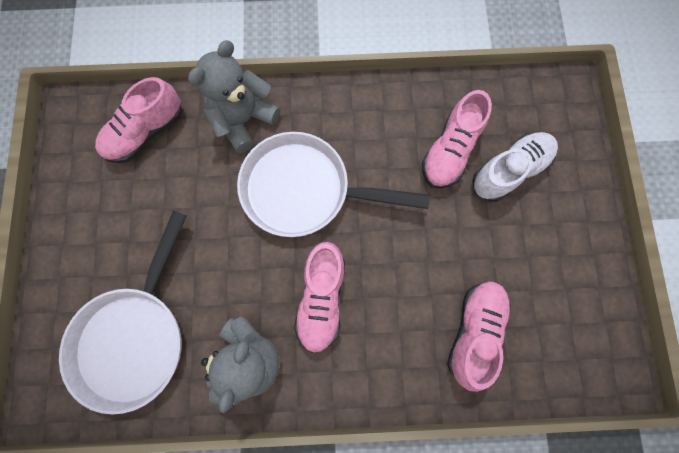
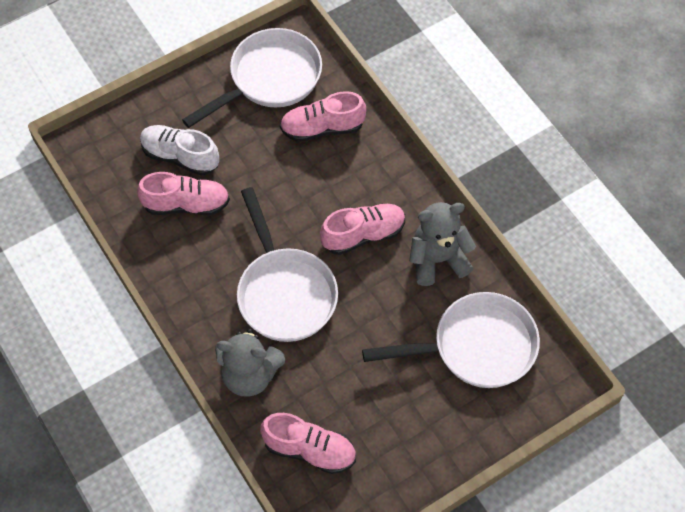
camera: 120 degrees left, 15 degrees down
(567, 309) = (269, 79): none -> white pan

